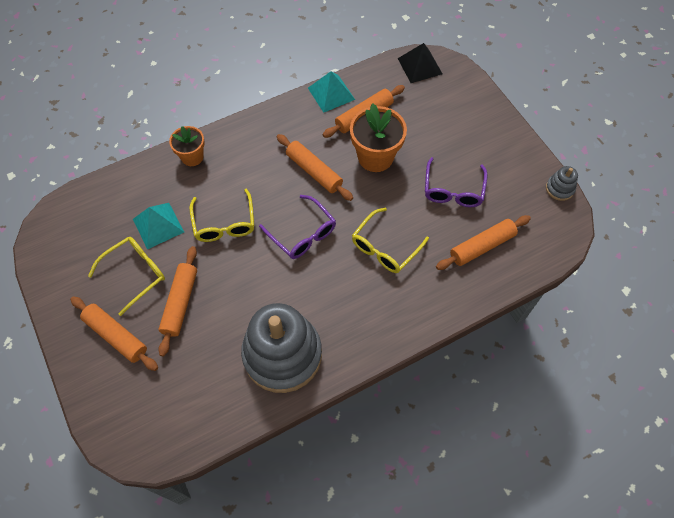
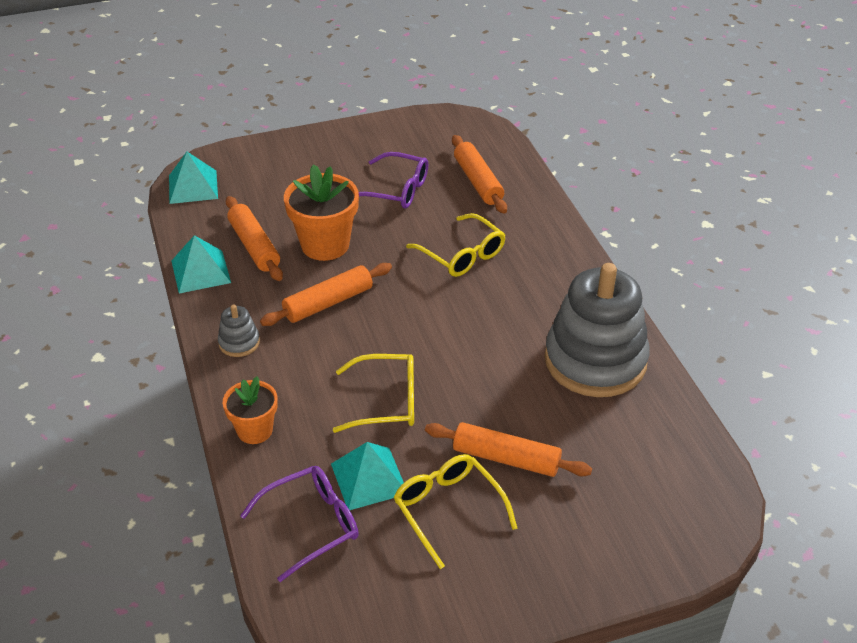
camera: 80 degrees left, 20 degrees down
(116, 336) = (548, 536): orange rolling pin -> none
(302, 234) = (424, 324): purple glasses -> purple glasses (311, 525)
(420, 66) = (193, 186): black pyramid -> turquoise pyramid
(559, 188) = (418, 116): grey stacking toy -> grey stacking toy (239, 342)

